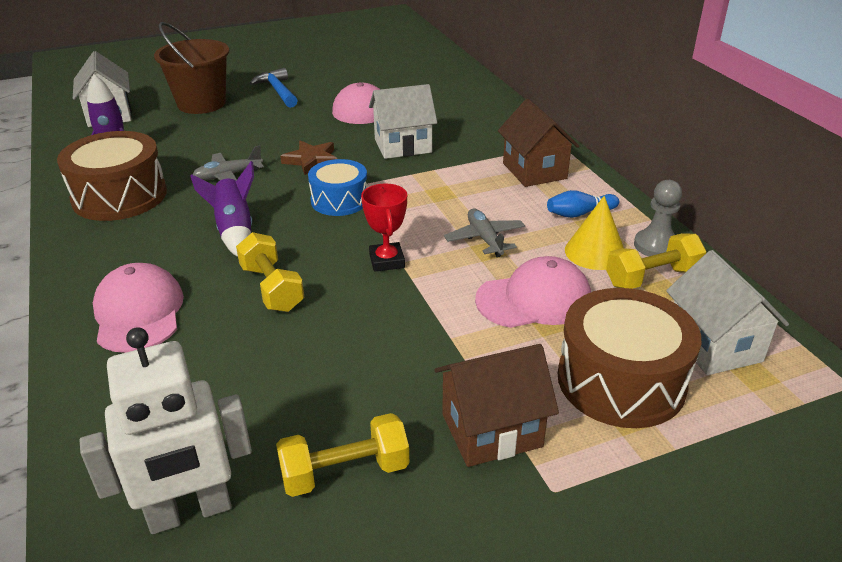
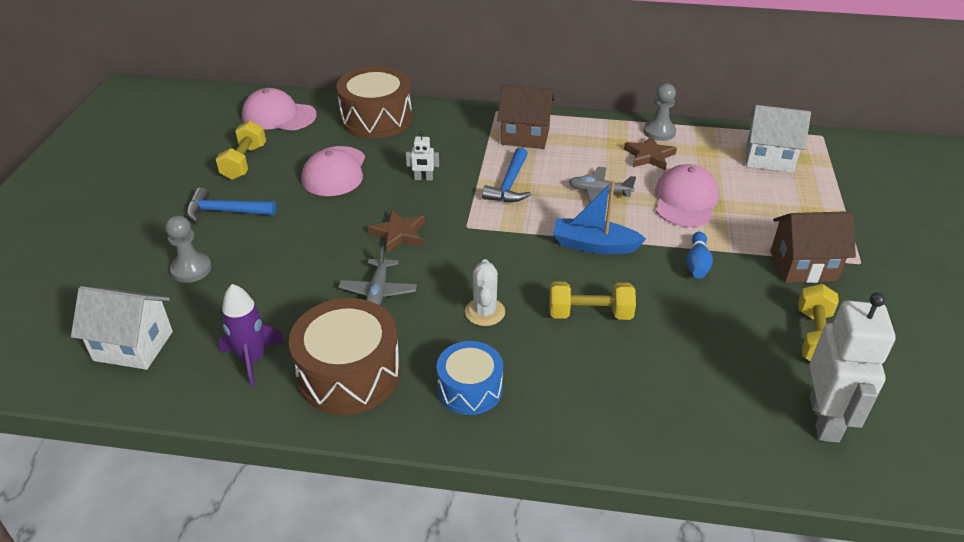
camera: 60 degrees left, 5 degrees up
(139, 313) = (573, 399): pink cap -> pink cap (279, 116)
(201, 103) = (191, 269): brown bucket -> grey pawn
(234, 231) = (485, 312): purple rocket -> white cactus
(339, 200) = (484, 240): blue drum -> blue drum (470, 389)
(387, 261) = (594, 245): red trophy -> blue boat
(403, 146) = (423, 178): white house -> white robot
(440, 187) = (509, 184): none -> blue hammer
(491, 430) = (803, 266): brown house -> brown house turned 75 degrees clockwise
(579, 213) = (599, 142): blue bowling pin -> blue bowling pin (697, 263)
(595, 252) = (649, 156): yellow cone -> brown star
(621, 380) = (782, 202): brown drum -> brown drum (376, 119)
(652, 278) = (692, 148): yellow dumbbell -> yellow dumbbell (244, 162)

